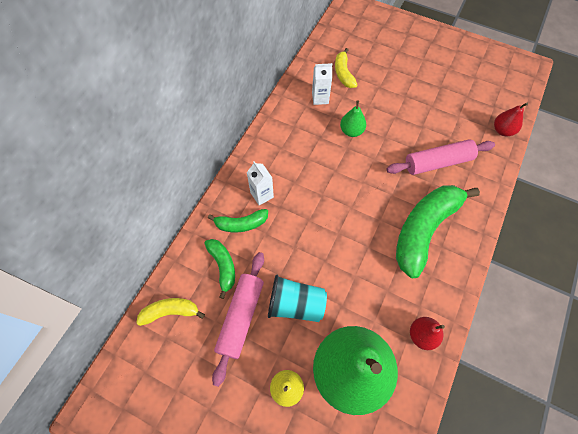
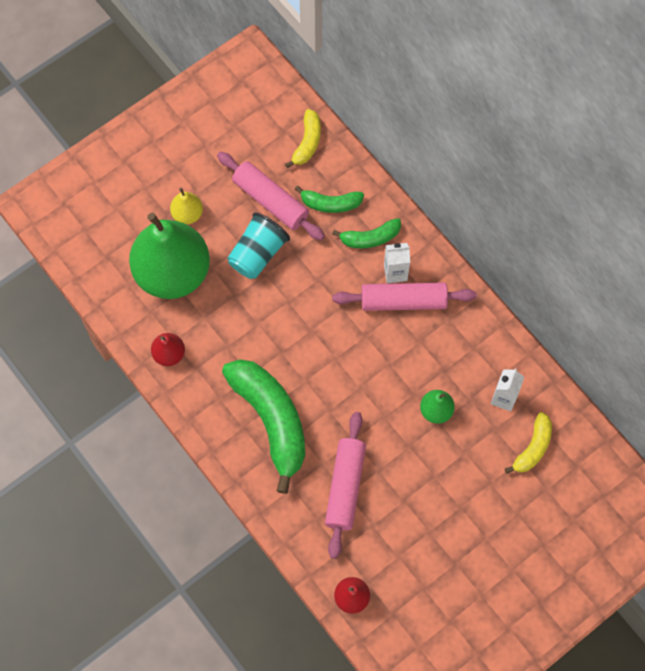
camera: 115 degrees right, 5 degrees up
(241, 224) = (370, 238): green banana -> green banana turned 120 degrees counterclockwise
(282, 181) = (403, 301): none -> pink rolling pin
(343, 73) = (533, 448): yellow banana -> yellow banana turned 105 degrees clockwise

